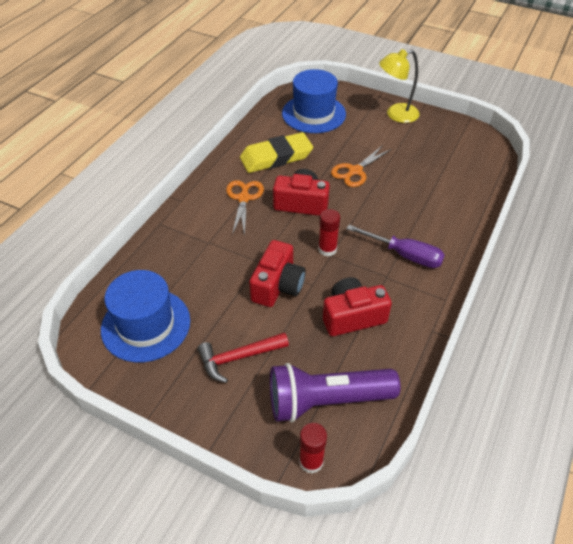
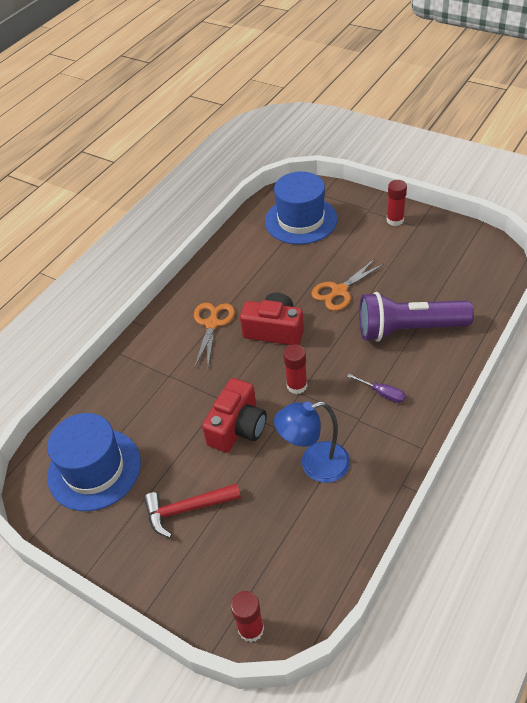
camera: 10 degrees right, 0 degrees up
(276, 157) = (253, 274): yellow eraser -> none
(327, 401) = (275, 562): purple flashlight -> purple flashlight (409, 329)
(352, 316) = (315, 465): red camera -> blue lamp
(396, 114) = (395, 220): yellow lamp -> red glue stick
(404, 255) = (382, 393): purple screwdriver -> purple screwdriver, size x0.55

